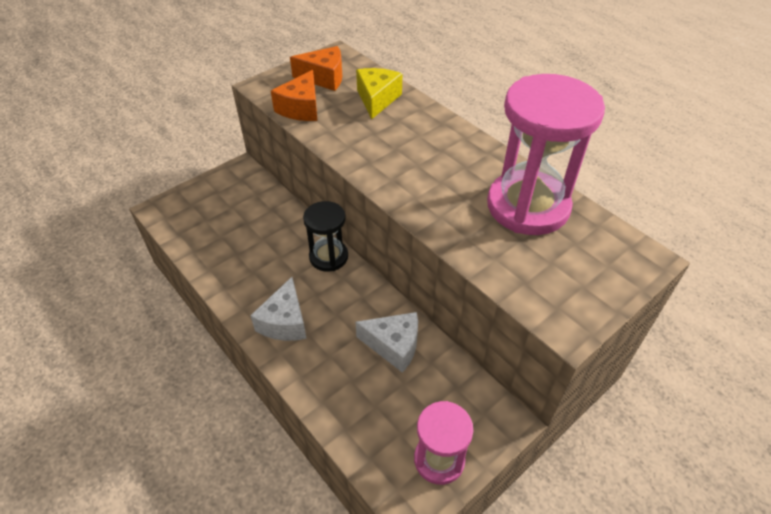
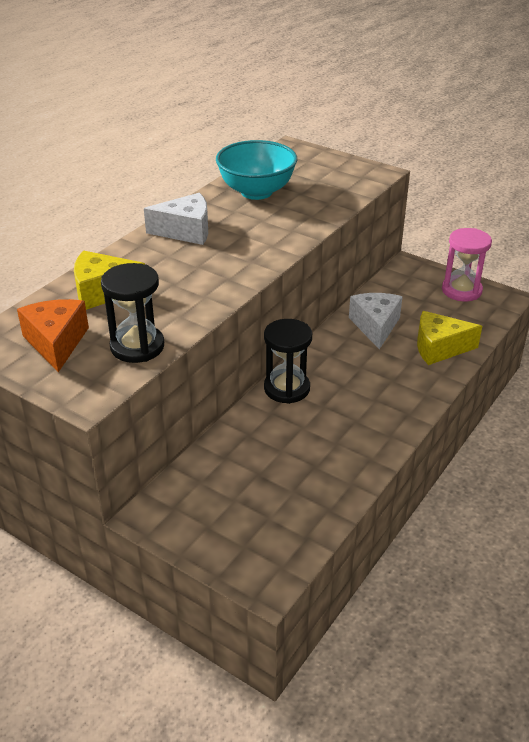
camera: 105 degrees left, 10 degrees down
(284, 322) = (389, 399): white cheese -> white cheese (186, 231)
(301, 108) = (137, 346): orange cheese -> black hourglass
(340, 390) = (439, 348): none -> yellow cheese
(528, 206) = (256, 192): pink hourglass -> turquoise bowl

